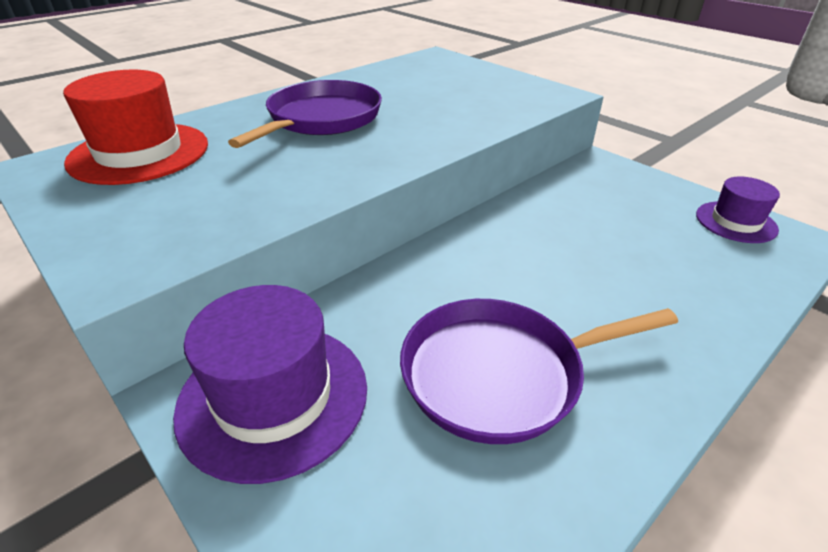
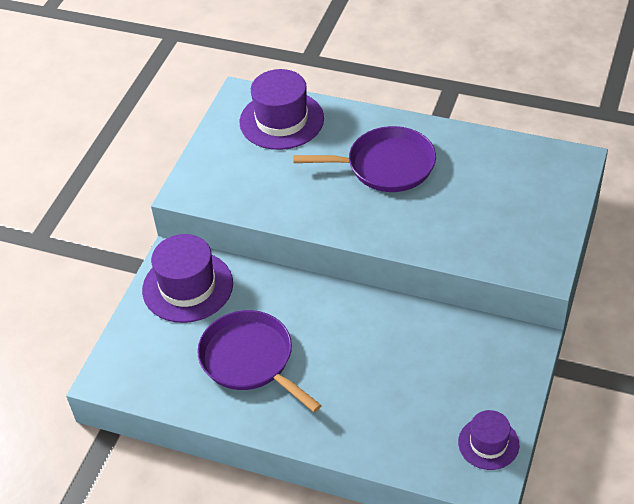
camera: 65 degrees right, 10 degrees up
(139, 153) = (281, 120): red hat -> purple hat

